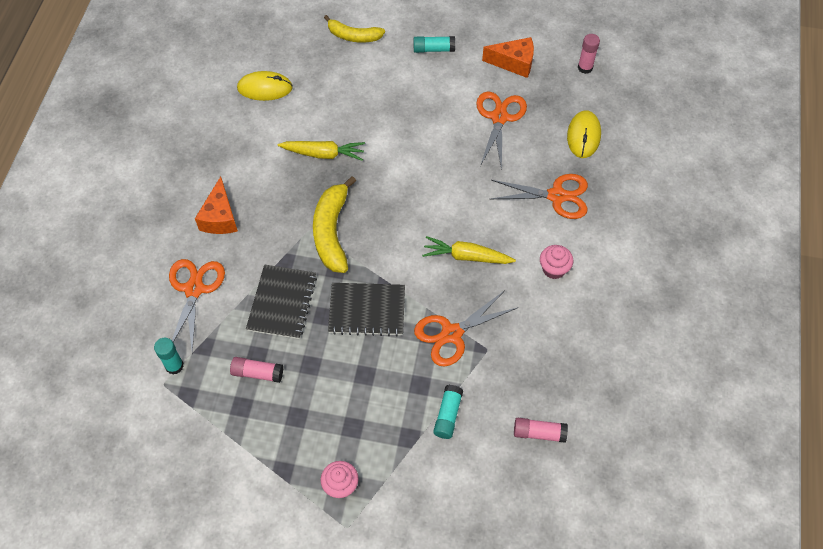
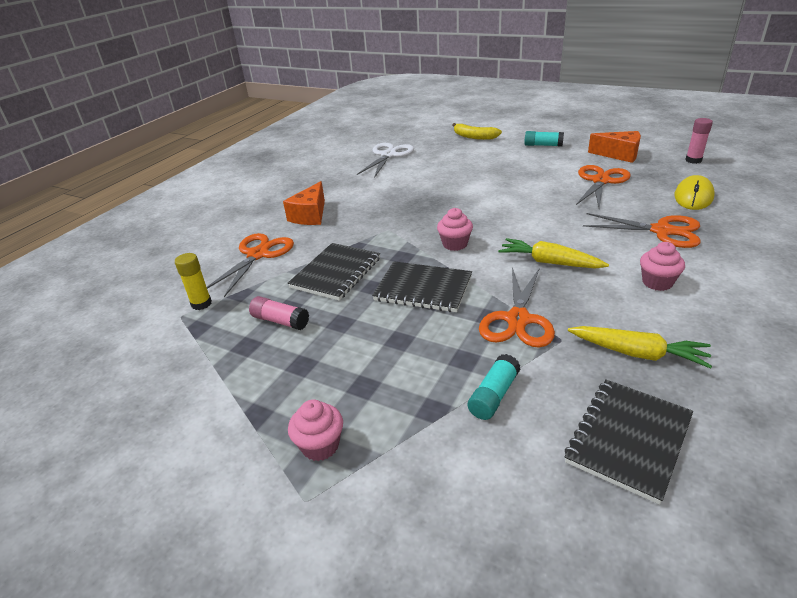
camera: 20 degrees right, 25 degrees down
(174, 366) = (201, 304): turquoise glue stick -> yellow glue stick
(265, 88) = (388, 155): yellow mouse -> white scissors
(323, 154) = (422, 189): yellow carrot -> yellow carrot (637, 353)
(332, 232) = (409, 233): yellow banana -> none
(379, 243) = (455, 244): none -> pink cupcake
(451, 334) = (518, 319): orange scissors -> orange scissors turned 60 degrees counterclockwise
(539, 433) = (629, 439): pink glue stick -> black notebook

